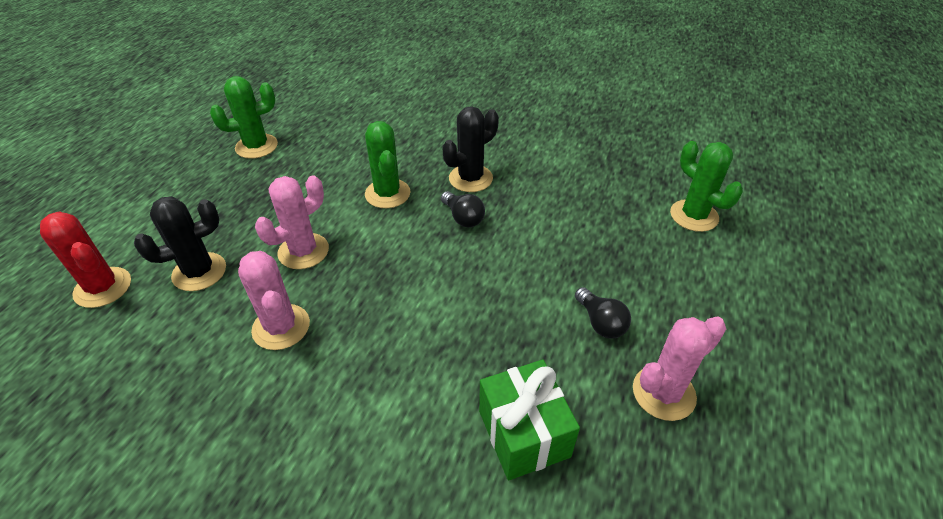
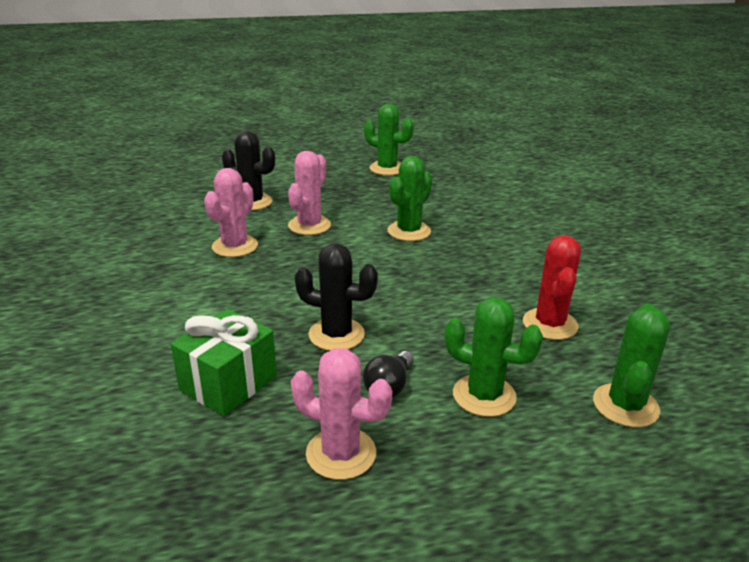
camera: 55 degrees right, 15 degrees down
(103, 287) = (210, 183): red cactus -> red cactus (550, 324)
(303, 251) = (309, 225): pink cactus -> pink cactus turned 75 degrees counterclockwise
(463, 218) = (427, 272): black light bulb -> none
(470, 178) = (480, 258): black cactus -> black cactus (336, 334)
(644, 275) = (484, 395): none -> green cactus

